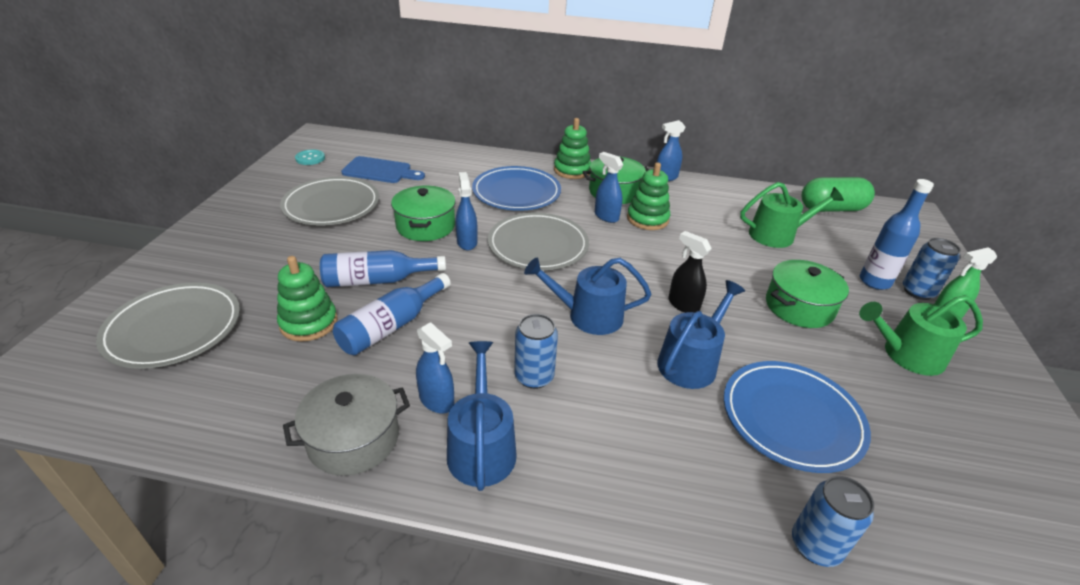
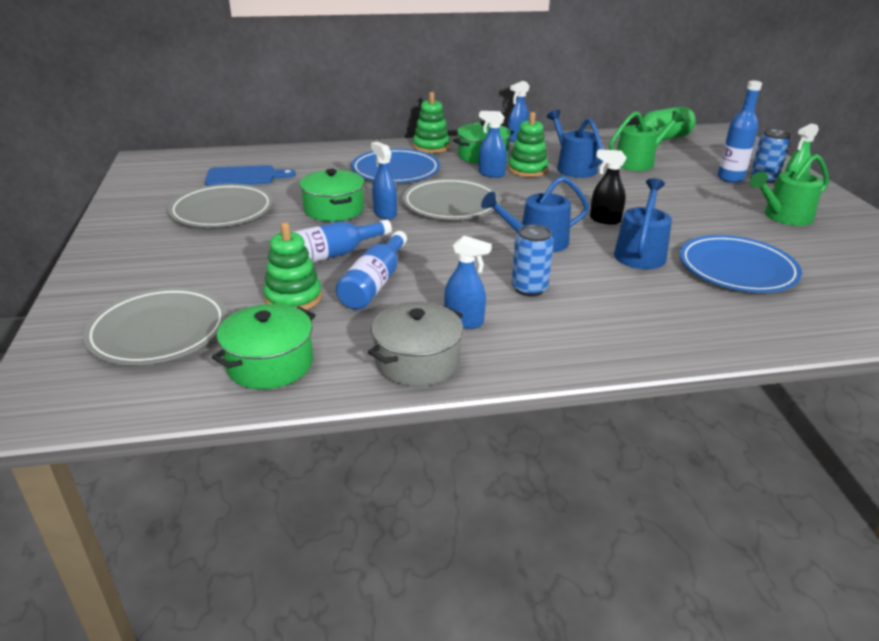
camera: 20 degrees left, 5 degrees down
(310, 158) = (157, 179): turquoise button -> none
(481, 447) = (528, 340): blue watering can -> blue watering can (573, 167)
(799, 307) = (690, 204): green pot -> green pot (270, 363)
(815, 545) = (805, 332): blue can -> none

